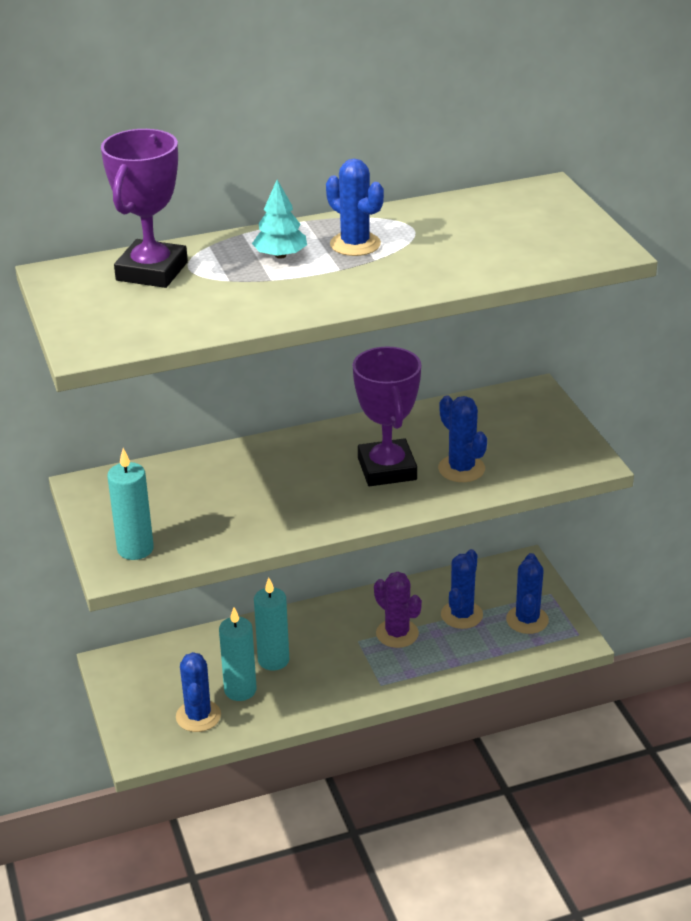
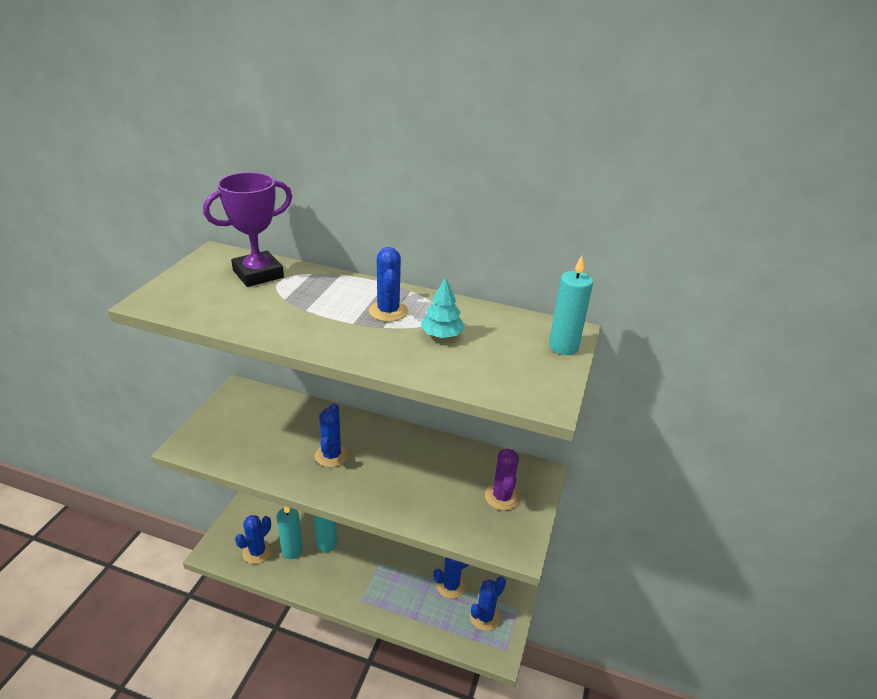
camera: 35 degrees right, 0 degrees up
(135, 549) = (208, 440): turquoise candle -> turquoise candle (563, 346)
(280, 255) = (336, 297): turquoise tree -> turquoise tree (441, 335)
(387, 469) = (391, 473): purple trophy -> none
(397, 633) = (404, 573): purple cactus -> purple cactus (502, 497)
(461, 469) = (433, 500): blue cactus -> blue cactus (331, 455)

